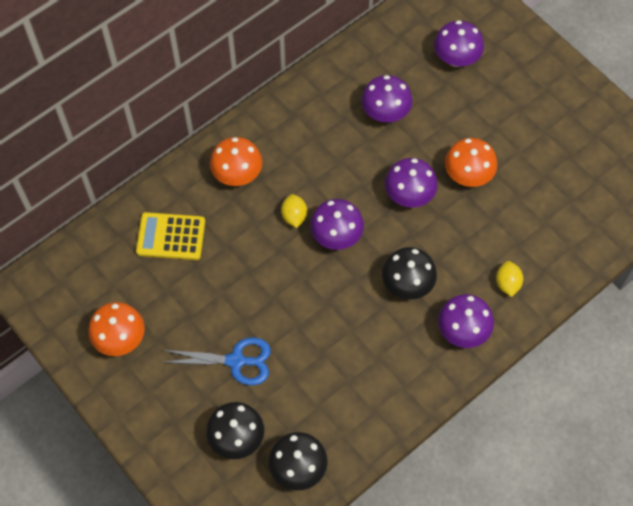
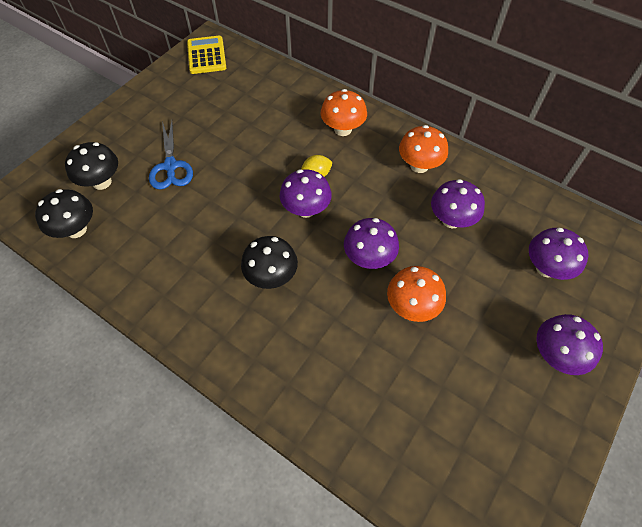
camera: 75 degrees right, 5 degrees down
(120, 339) = (178, 95): orange mushroom -> orange mushroom (419, 165)
(171, 236) = (272, 103): yellow calculator -> yellow calculator (206, 55)
(462, 331) = (231, 336): purple mushroom -> purple mushroom (555, 355)
(507, 283) = (296, 371): yellow lemon -> none

